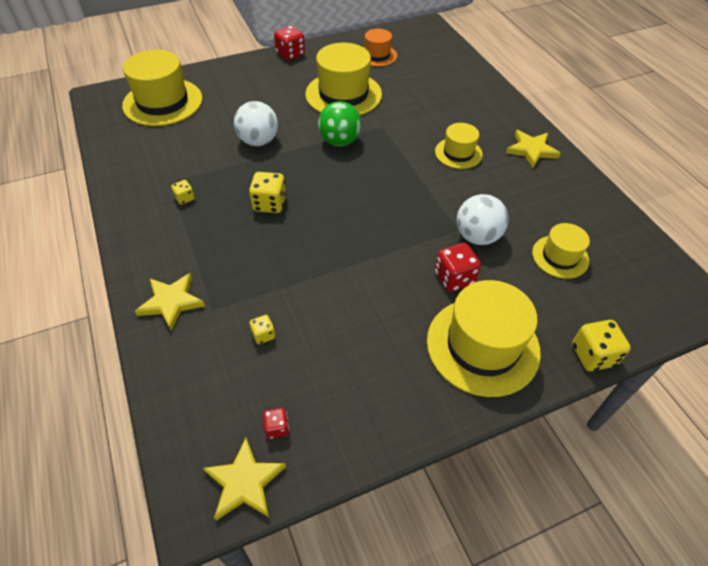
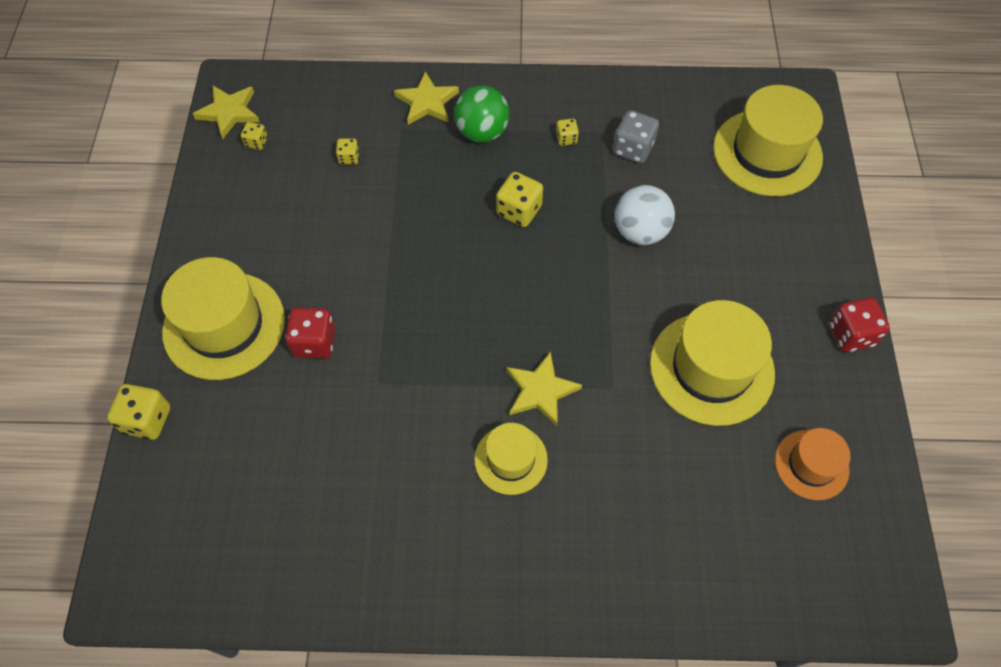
camera: 115 degrees right, 10 degrees up
(182, 161) = (633, 149): none -> grey dice
(277, 427) = (256, 142): red dice -> yellow dice
(339, 141) = (601, 321): green ball -> green ball (482, 132)
(477, 236) = (355, 398): white ball -> none
(531, 150) = (469, 569): yellow star -> yellow star (540, 391)
(560, 256) = (274, 474): yellow hat -> none

